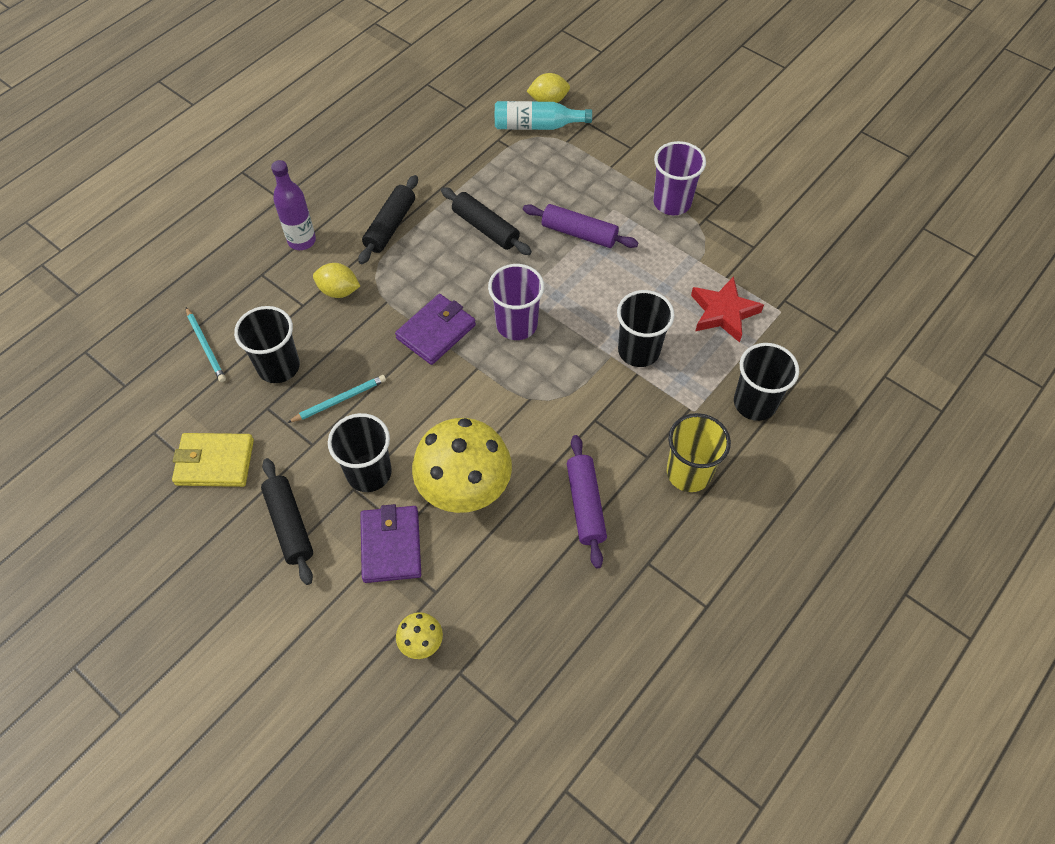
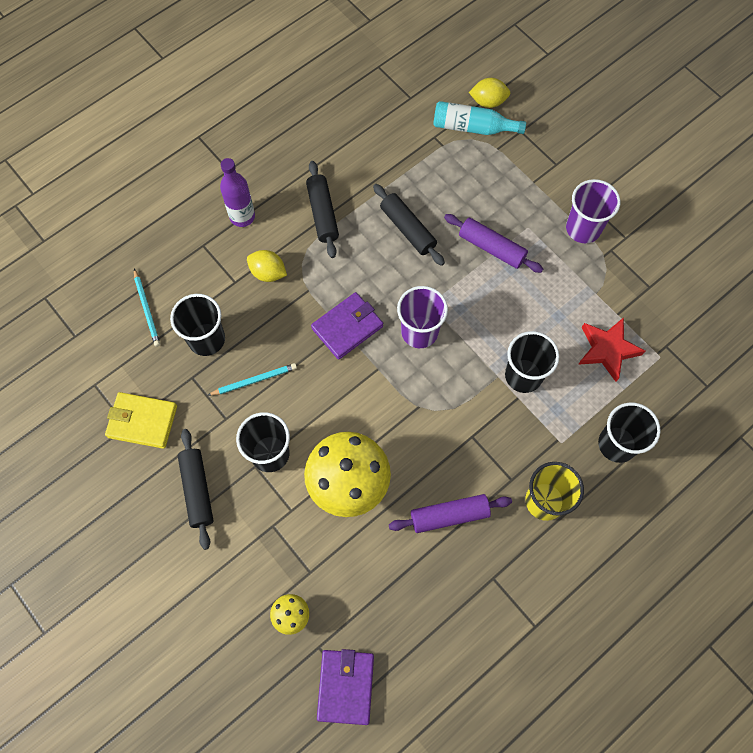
camera: 10 degrees right, 10 degrees up
(390, 226) = (322, 213): black rolling pin -> black rolling pin turned 45 degrees counterclockwise
(391, 546) = (279, 524): purple wallet -> purple wallet (345, 686)
(585, 505) = (449, 515): purple rolling pin -> purple rolling pin turned 75 degrees clockwise

